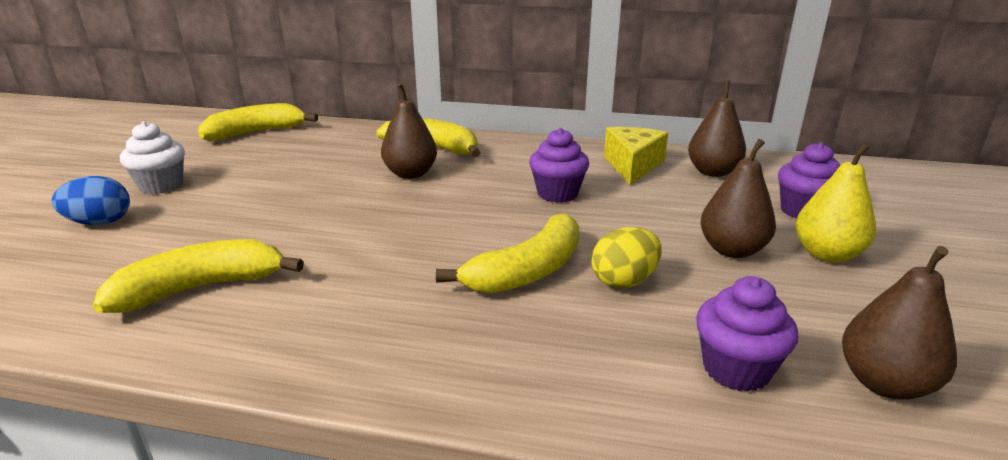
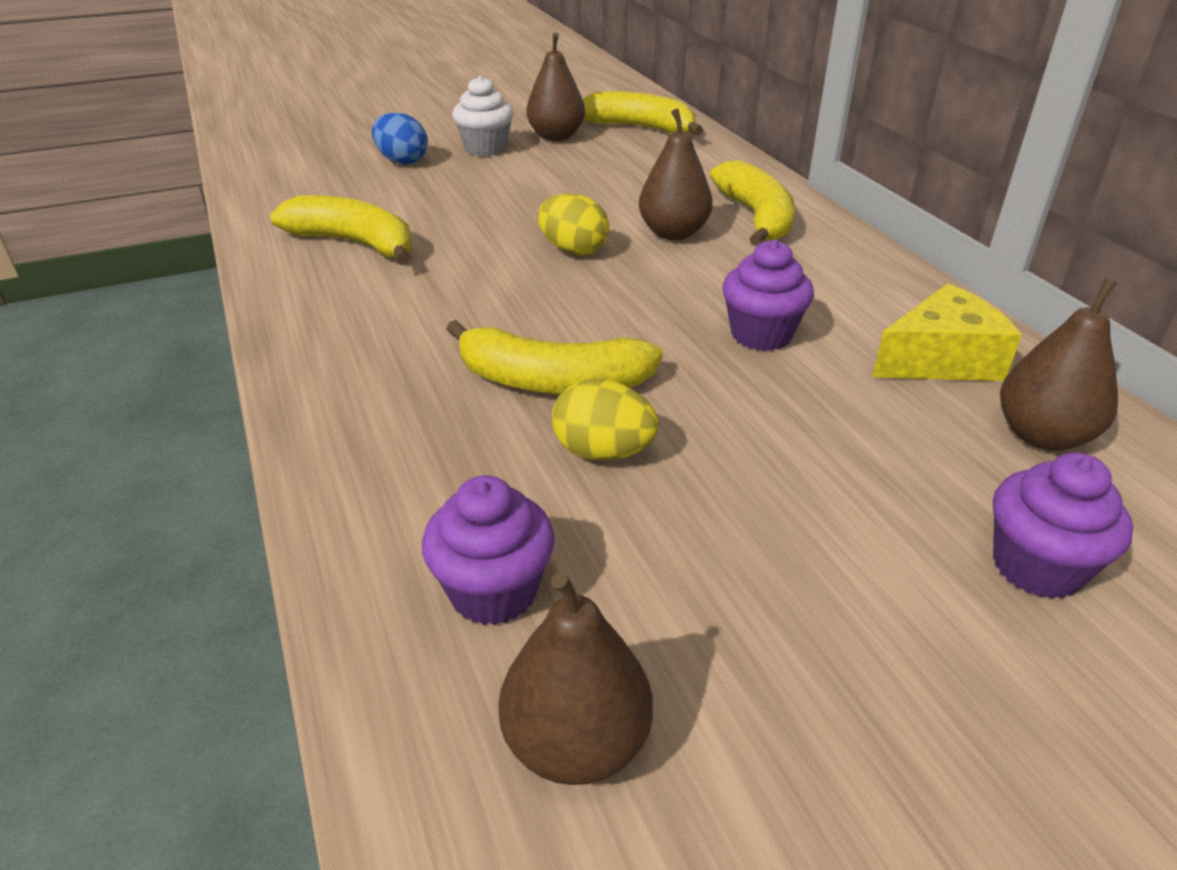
camera: 55 degrees right, 10 degrees up
(376, 208) = (573, 250): none -> yellow egg
(732, 250) = (792, 519): brown pear -> brown pear (556, 137)
(827, 254) = (904, 623): yellow pear -> none

